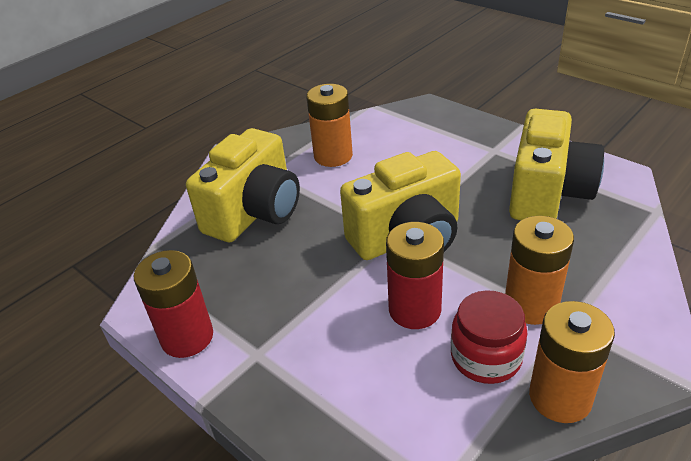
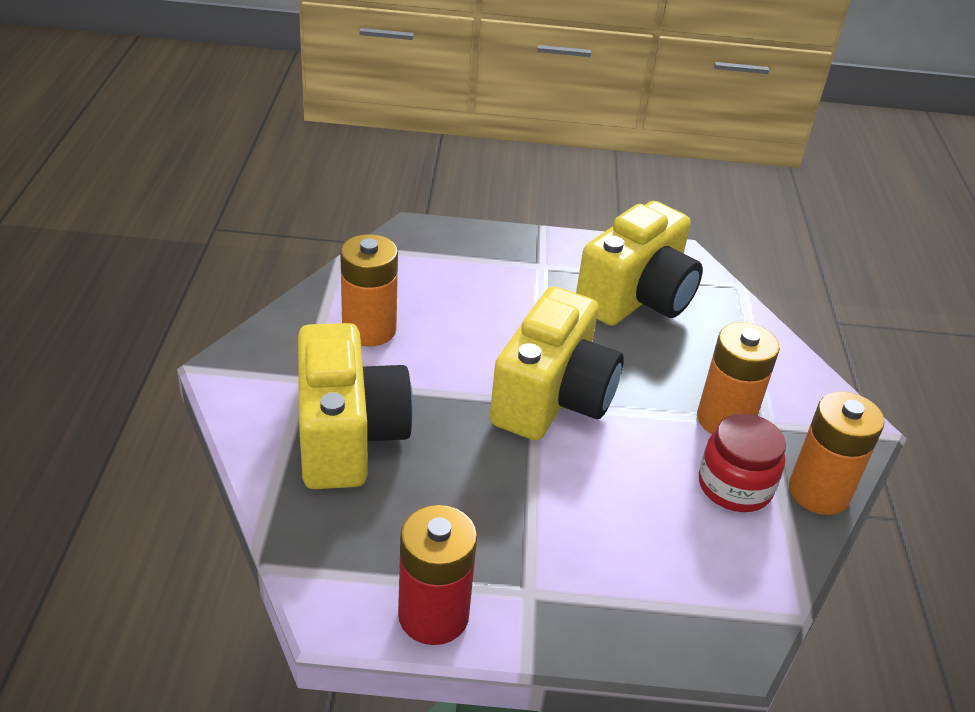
camera: 45 degrees left, 0 degrees up
(414, 310) = (633, 471): red battery -> none
(547, 193) = (636, 298): yellow camera -> yellow camera turned 60 degrees clockwise

